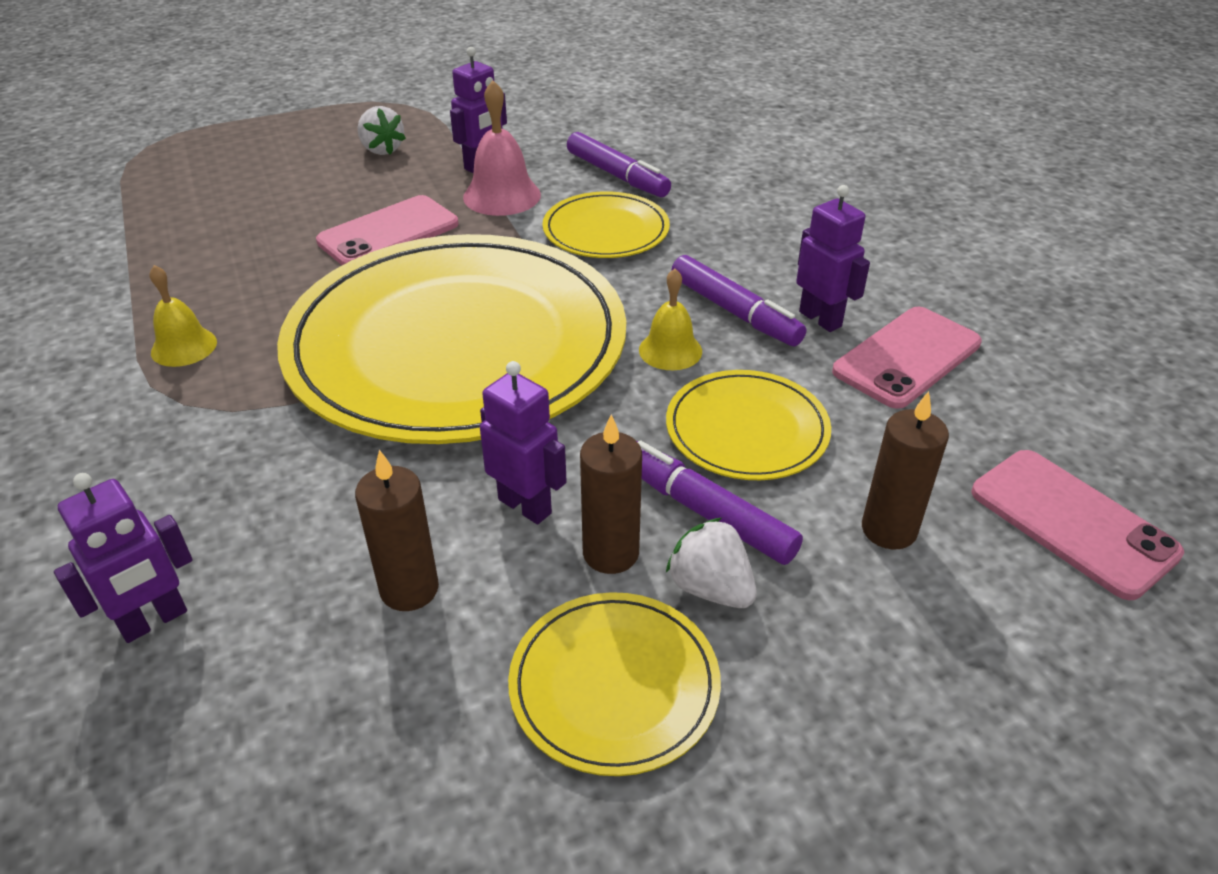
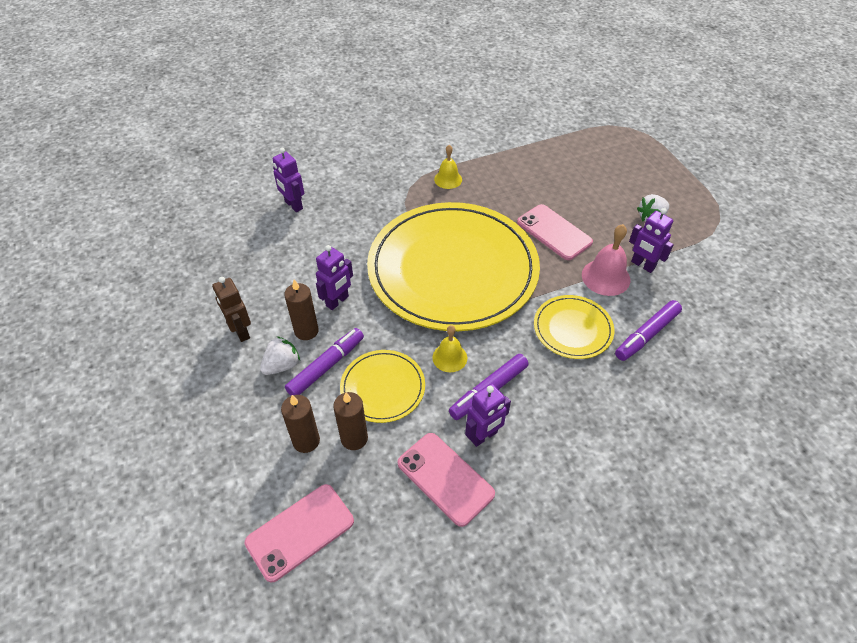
camera: 90 degrees right, 10 degrees up
(409, 589) = (297, 269): brown candle -> brown candle (354, 438)
(614, 685) = (240, 332): yellow plate -> brown robot

